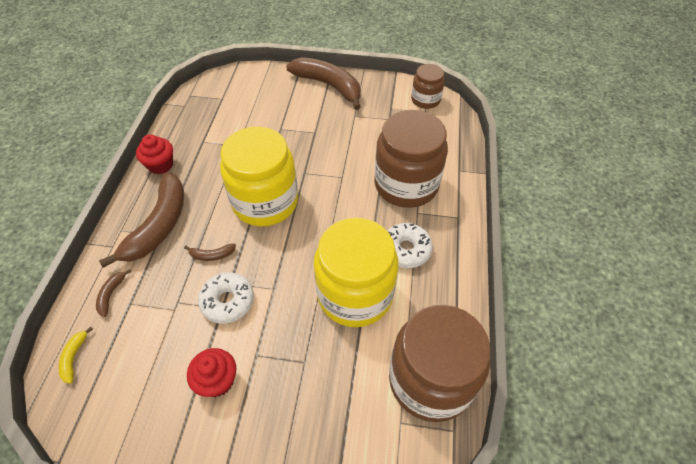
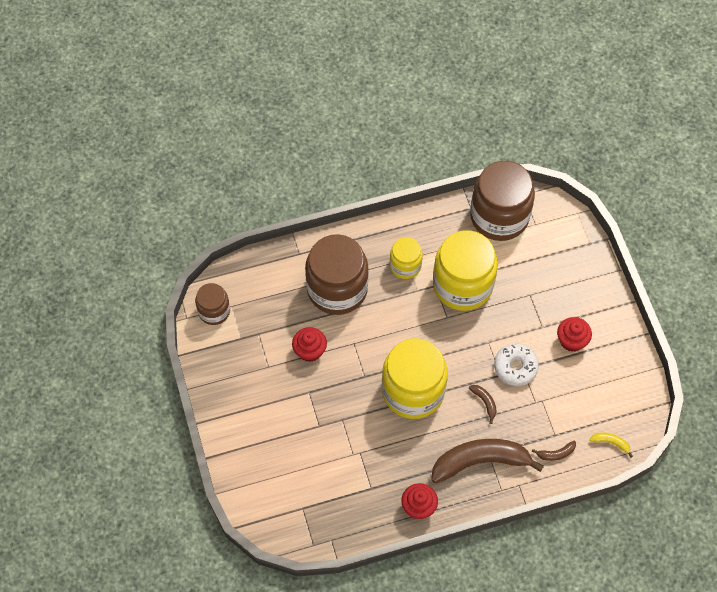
camera: 115 degrees left, 10 degrees up
(74, 357) = (611, 443): yellow banana -> yellow banana turned 135 degrees counterclockwise
(329, 86) = (233, 411): brown banana -> none
(353, 145) = (310, 351): none -> red cupcake
(406, 250) = (405, 265): white donut -> yellow jar

